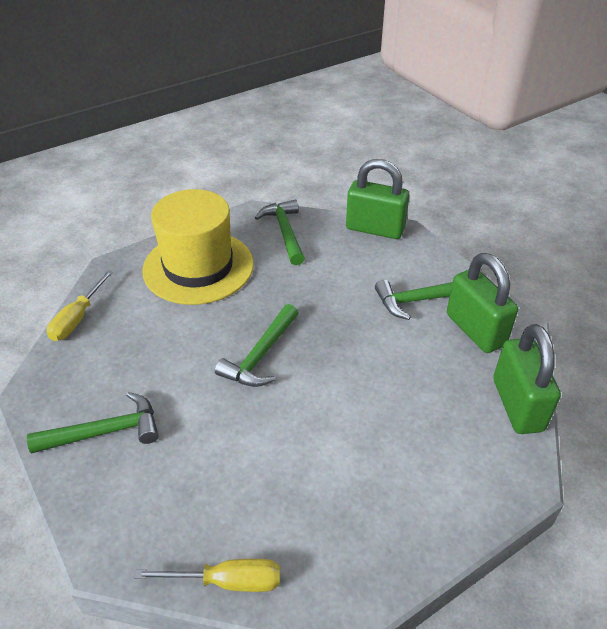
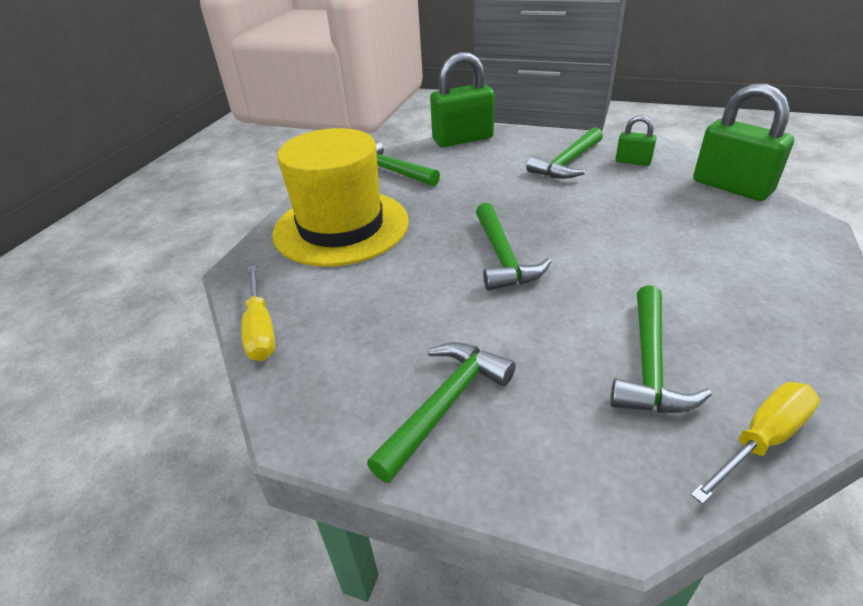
camera: 35 degrees left, 5 degrees down
(237, 492) = (650, 364): none -> green hammer
(475, 330) = (633, 161): green padlock -> green padlock, size x0.51

